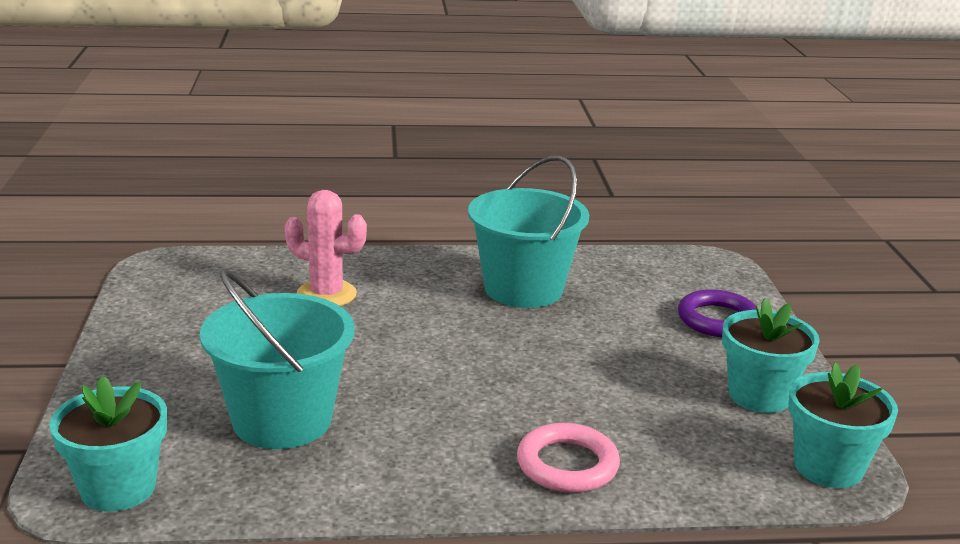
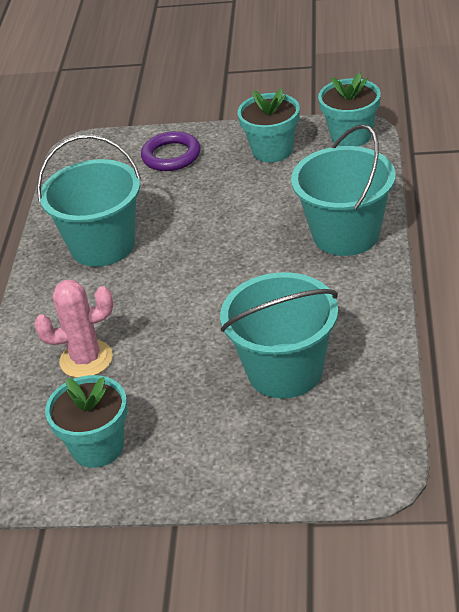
camera: 75 degrees left, 15 degrees up
(118, 488) = (370, 451): turquoise flower pot -> turquoise flower pot (97, 447)
(326, 294) = (86, 359): pink cactus -> pink cactus turned 45 degrees clockwise
(567, 464) = (346, 234): pink ring -> turquoise bucket

